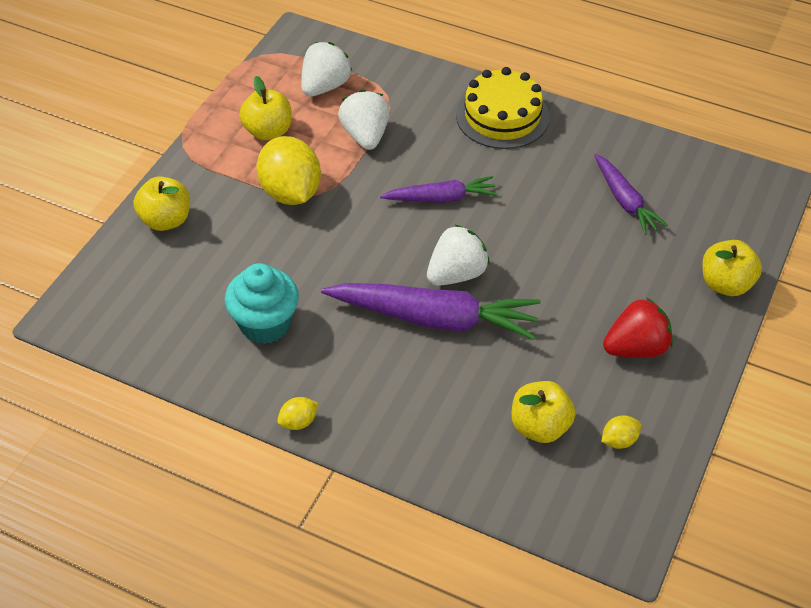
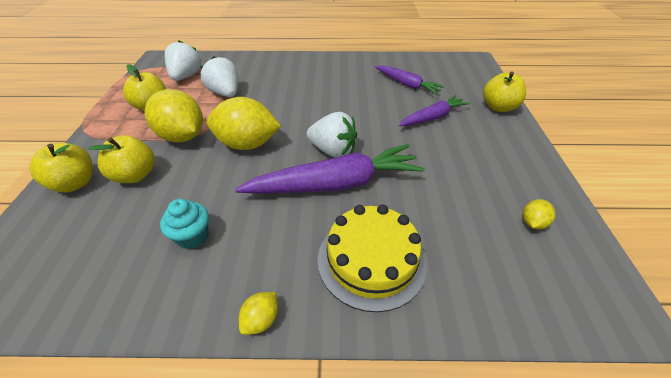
camera: 25 degrees left, 5 degrees down
(265, 324) = (193, 236): turquoise cupcake -> turquoise cupcake, size x0.64
(360, 230) = (247, 144): none -> yellow lemon
(441, 198) = (295, 111): purple carrot -> purple carrot (433, 117)
(456, 274) = (333, 150): white strawberry -> white strawberry turned 90 degrees clockwise
(502, 116) = (307, 65): yellow cake -> yellow cake (371, 260)
(540, 427) = (470, 235): yellow apple -> yellow apple (135, 175)
(636, 348) = (484, 157): red strawberry -> none

